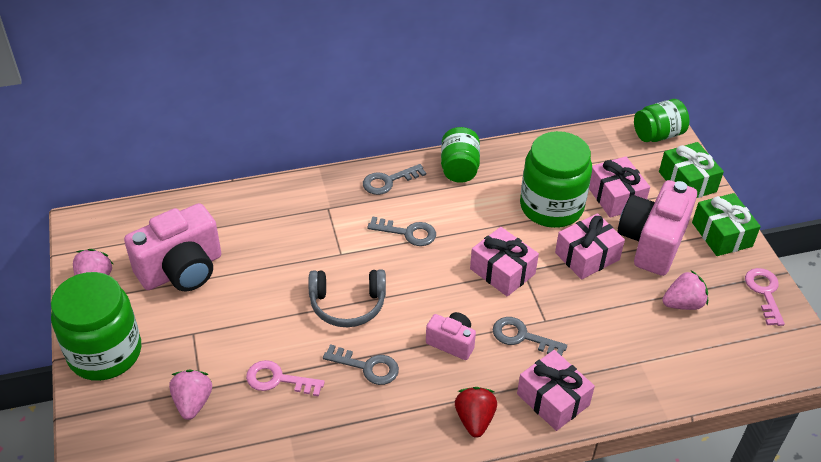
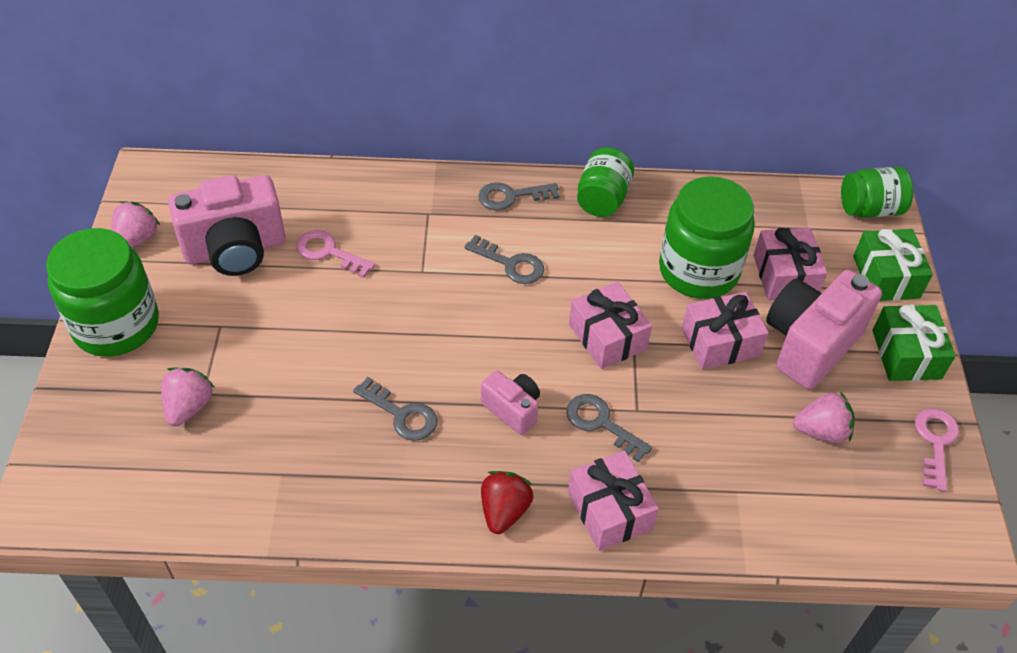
camera: 15 degrees right, 5 degrees up
(278, 380) = (293, 404): pink key -> pink key (329, 252)
(347, 304) = (407, 334): grey headphones -> none

